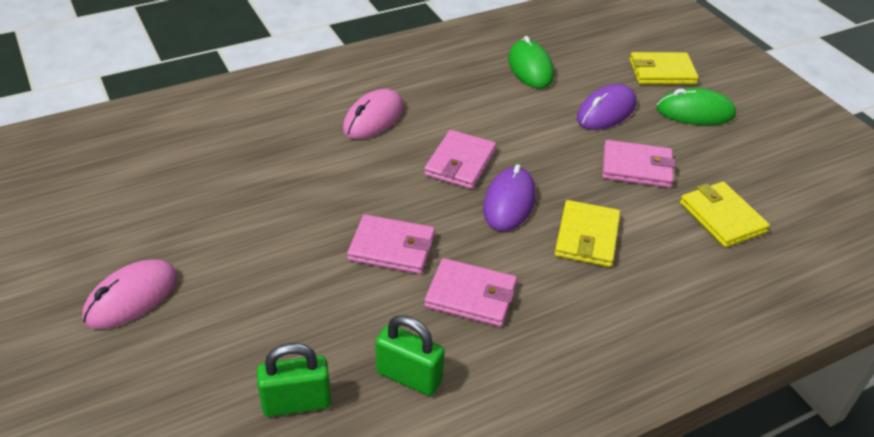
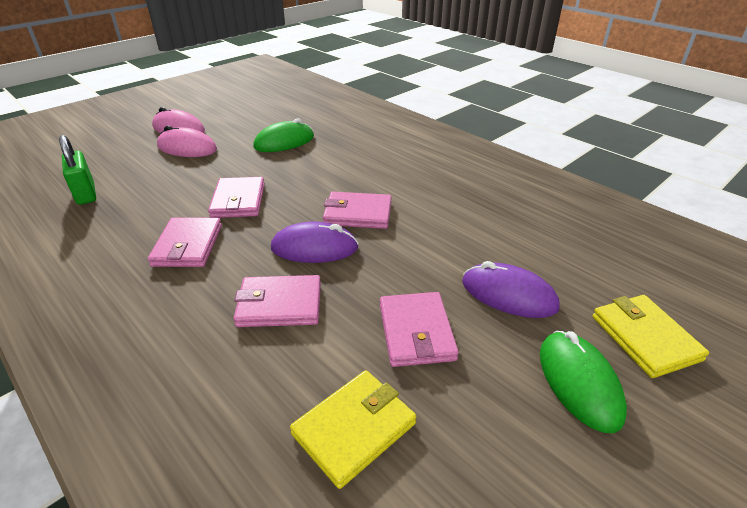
camera: 75 degrees right, 5 degrees down
(373, 118) = (392, 166): pink mouse -> pink mouse (187, 148)
(409, 376) = (101, 231): green padlock -> none
(530, 68) = (541, 230): green mouse -> green mouse (284, 142)
(586, 237) = (279, 304): yellow wallet -> pink wallet

